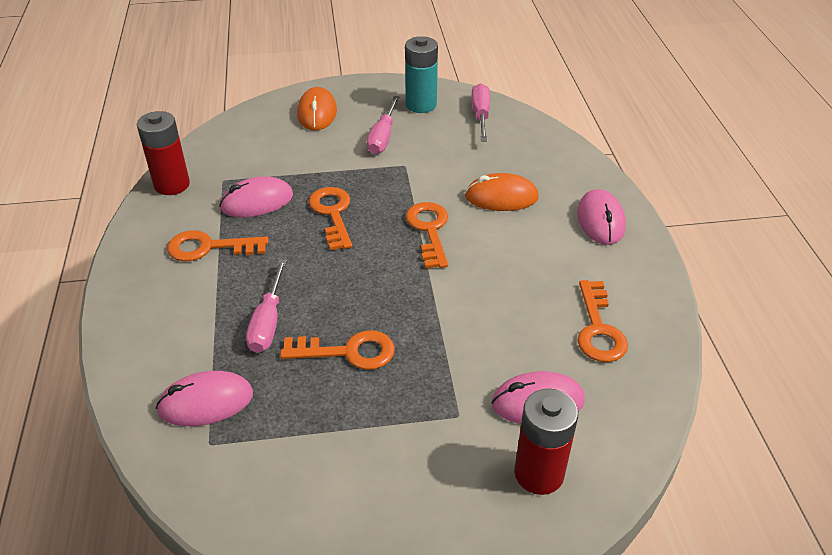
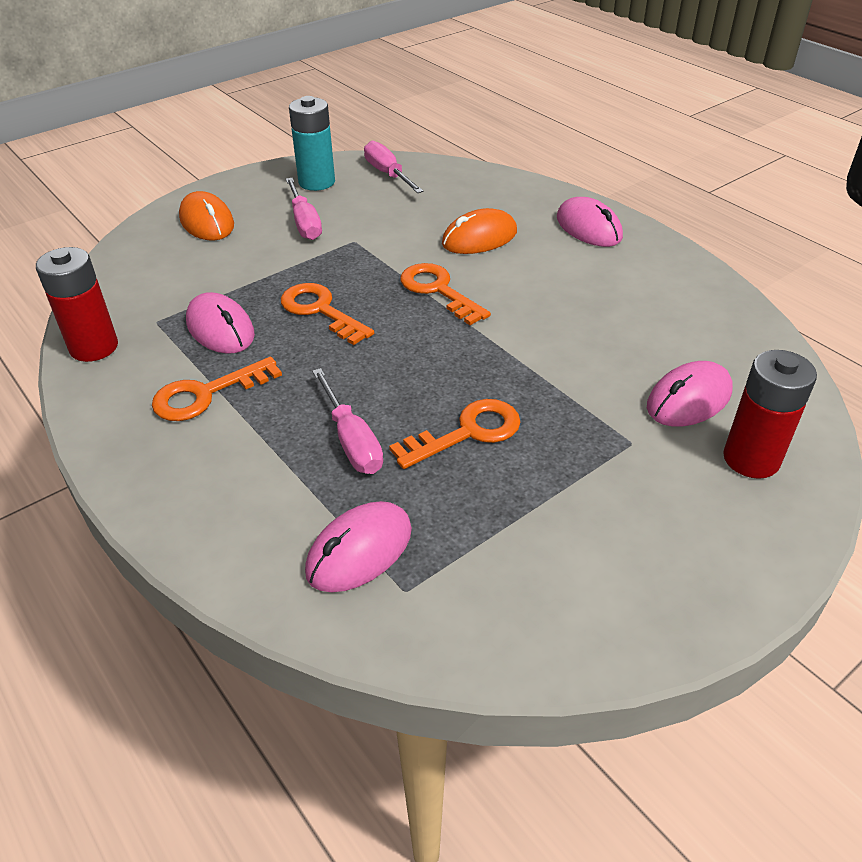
camera: 30 degrees left, 0 degrees up
(257, 202) = (220, 329): pink mouse -> pink mouse turned 75 degrees counterclockwise
(598, 329) = (677, 317): orange key -> none

